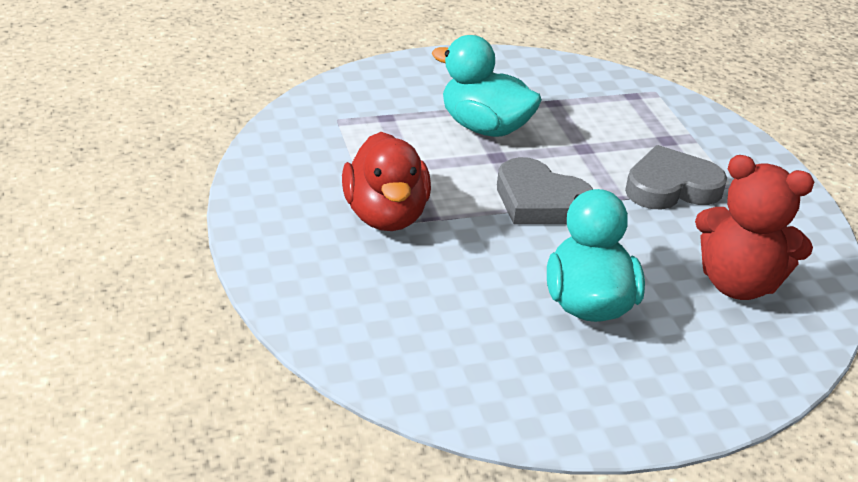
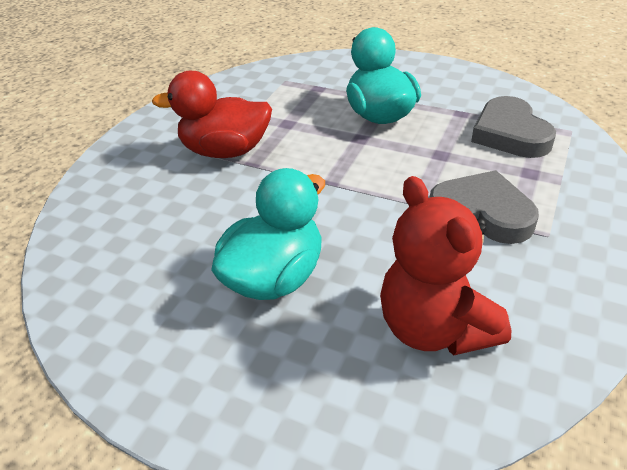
camera: 45 degrees right, 5 degrees up
(385, 215) = (226, 151): red duck -> red duck turned 60 degrees clockwise
(540, 201) = (348, 182): grey heart -> grey heart (510, 134)

